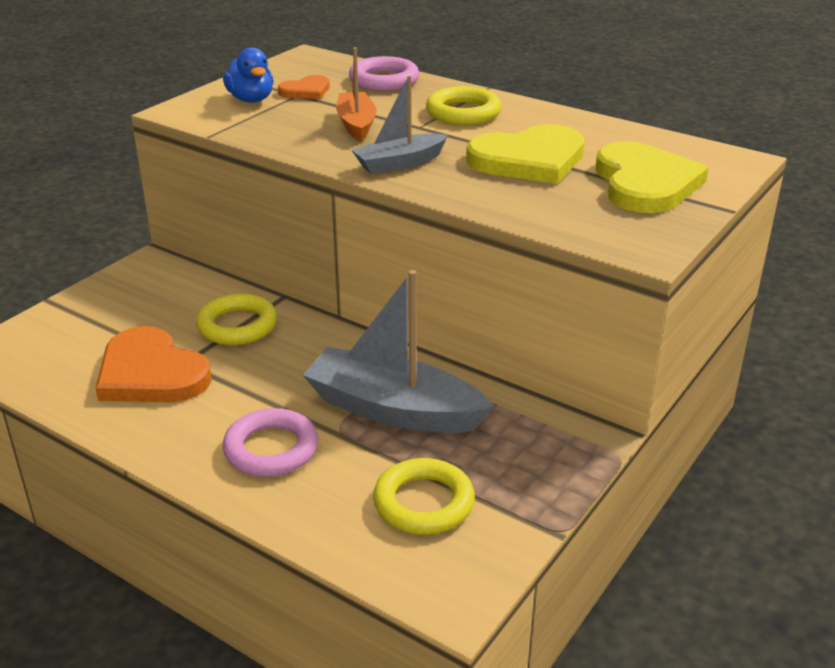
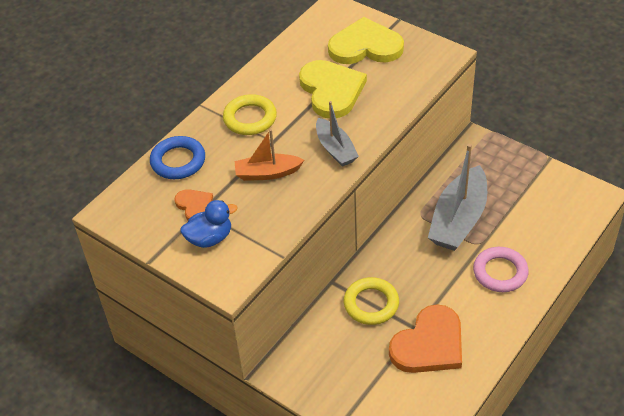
camera: 85 degrees left, 15 degrees up
(384, 80) = (178, 161): pink ring -> blue ring
(423, 503) = (535, 206): yellow ring -> none

